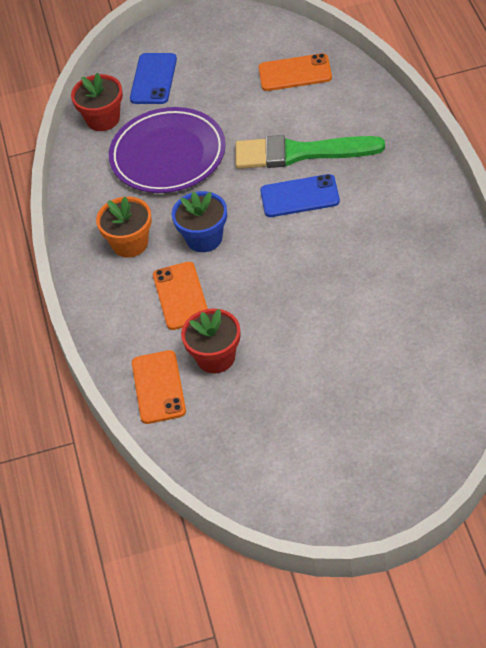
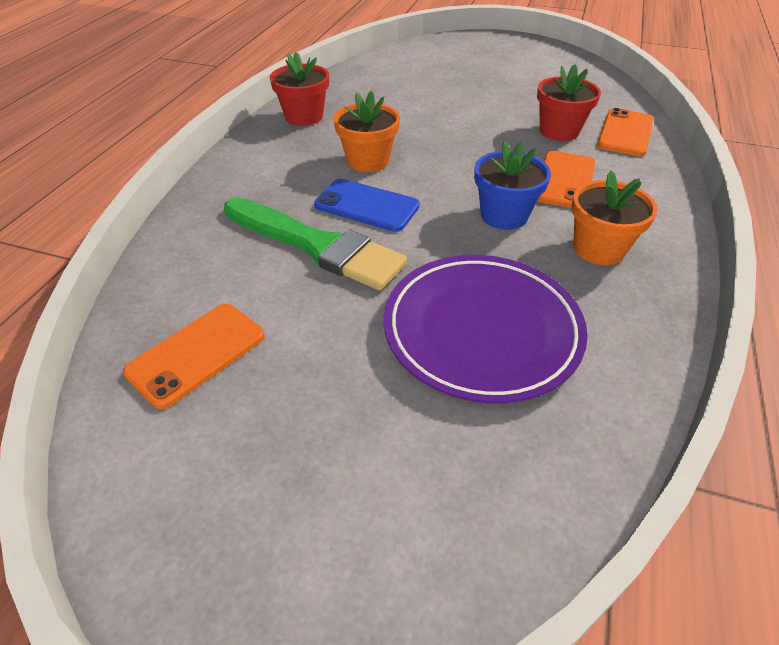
camera: 155 degrees left, 5 degrees down
(103, 119) = (555, 462): red flower pot -> red flower pot (304, 116)
(153, 79) = (409, 496): blue phone -> none
(295, 73) = (197, 354): orange phone -> orange phone turned 75 degrees counterclockwise
(339, 235) = (368, 161): none -> orange flower pot

